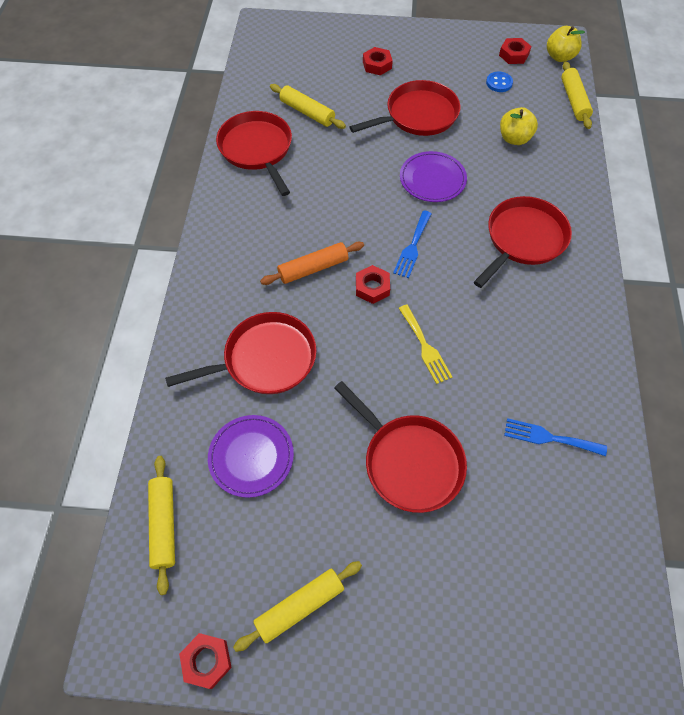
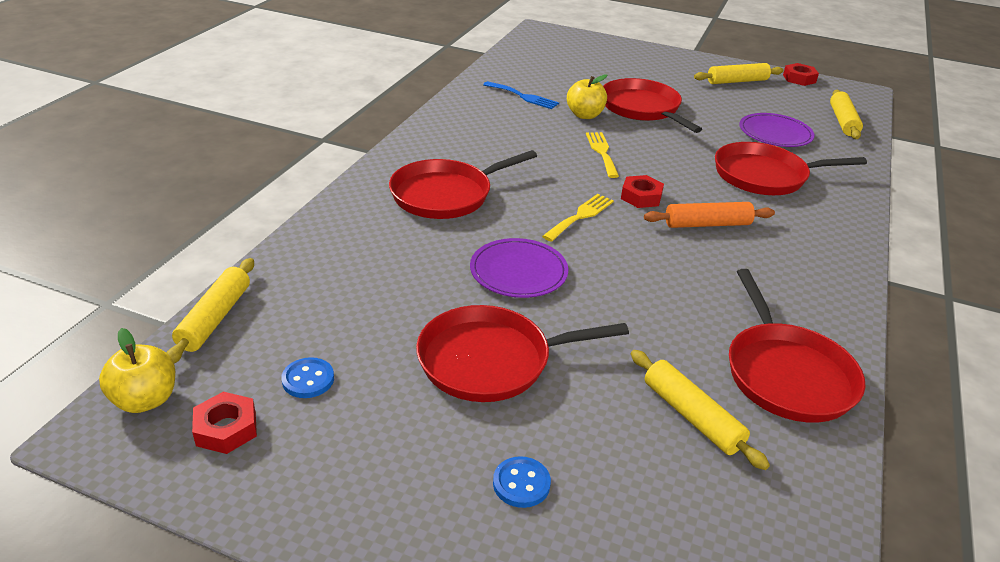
camera: 165 degrees left, 25 degrees down
(377, 65) = (521, 483): red nut -> blue button
(412, 247) = (580, 216): blue fork -> yellow fork
(514, 139) = (363, 290): yellow apple -> yellow apple (585, 115)

